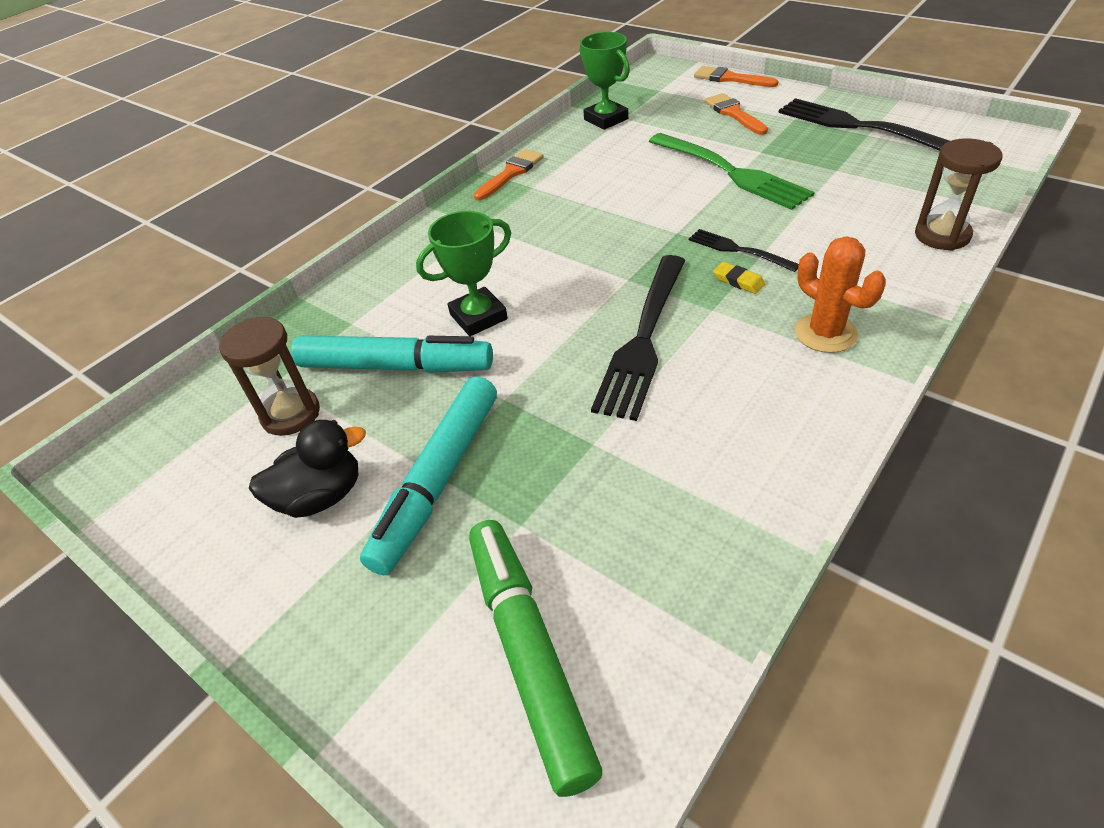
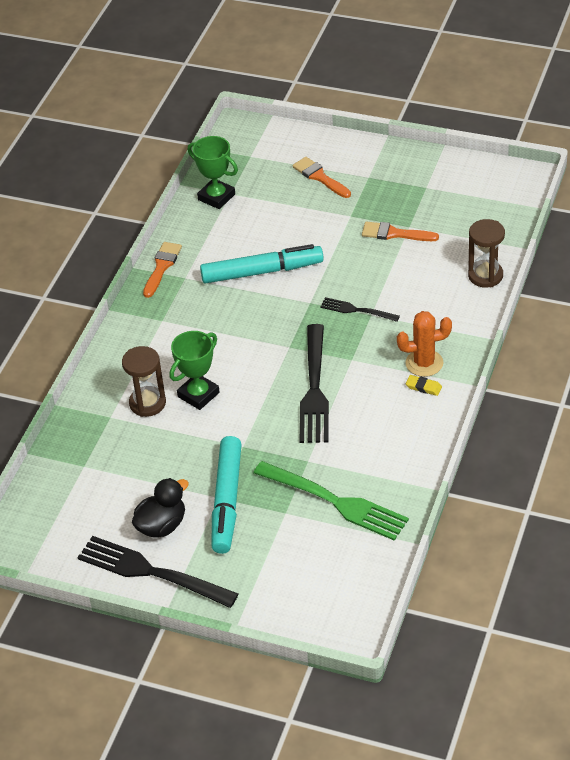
camera: 20 degrees left, 0 degrees up
(291, 414) = (110, 485): brown hourglass -> brown hourglass (147, 403)
(395, 366) = (160, 440): turquoise marker -> turquoise marker (262, 272)
(529, 653) = (315, 567): green marker -> none
(730, 78) = (306, 135): orange brush -> orange brush (394, 234)
(731, 172) = (333, 240): green fork -> green fork (335, 502)
(738, 281) = (362, 335): yellow eraser -> yellow eraser (423, 387)
(825, 333) = (424, 363): orange cactus -> orange cactus turned 45 degrees counterclockwise
(858, 126) = (417, 179): black fork -> black fork (151, 572)

